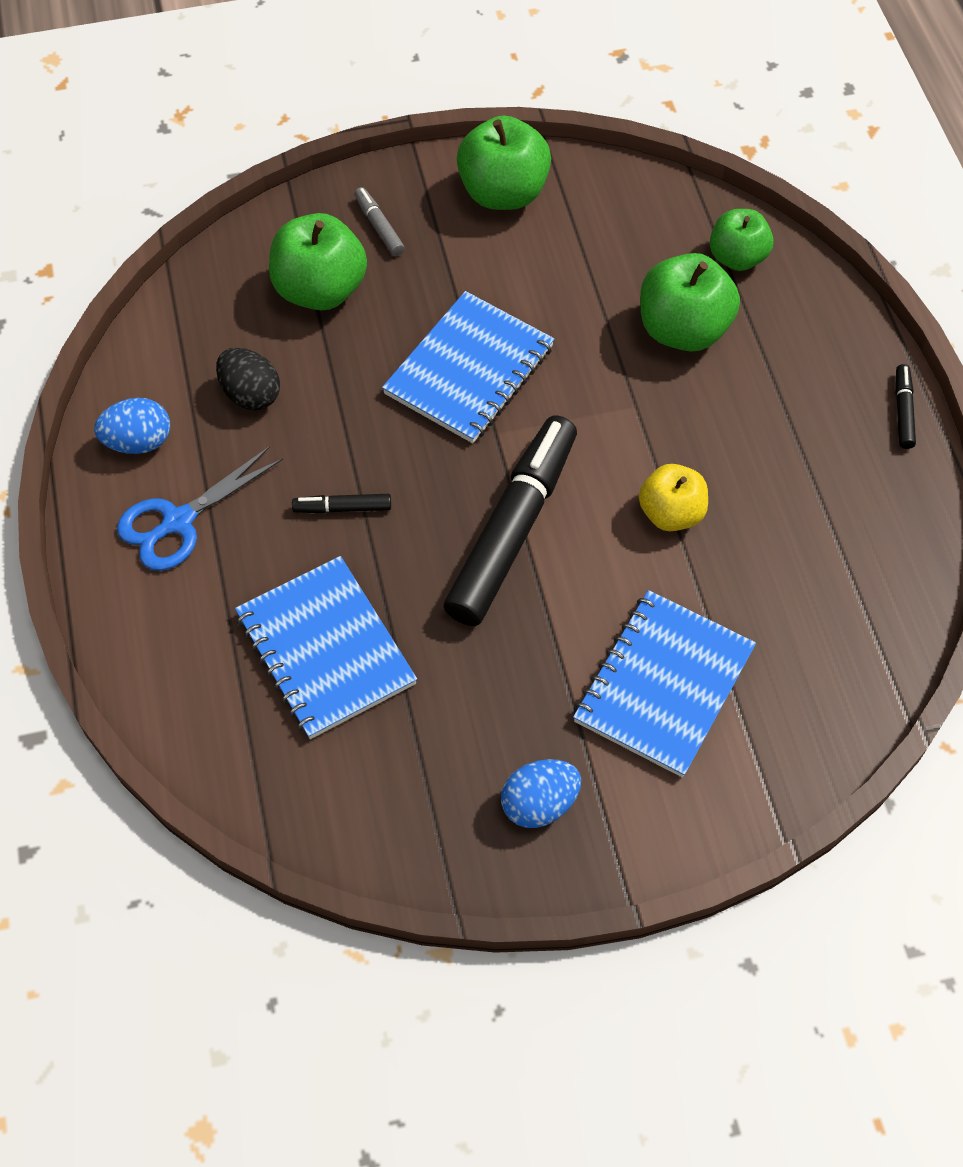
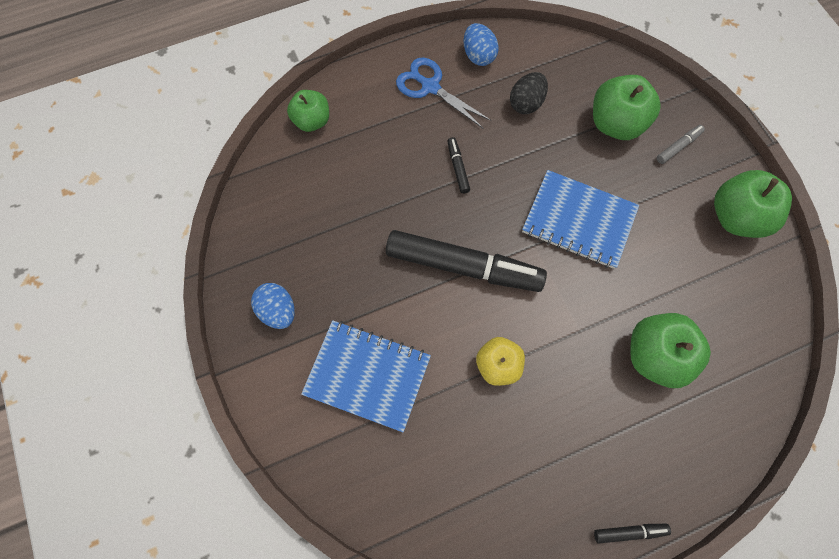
camera: 80 degrees right, 10 degrees up
(326, 649) = (361, 178): blue notebook -> none
(737, 257) = (736, 388): green apple -> green apple (312, 121)

